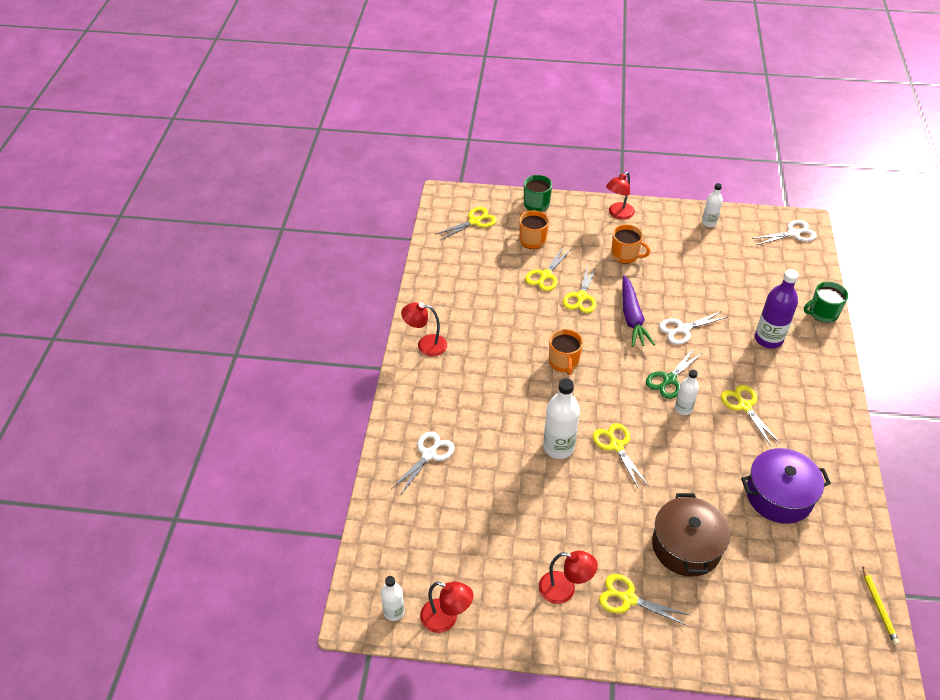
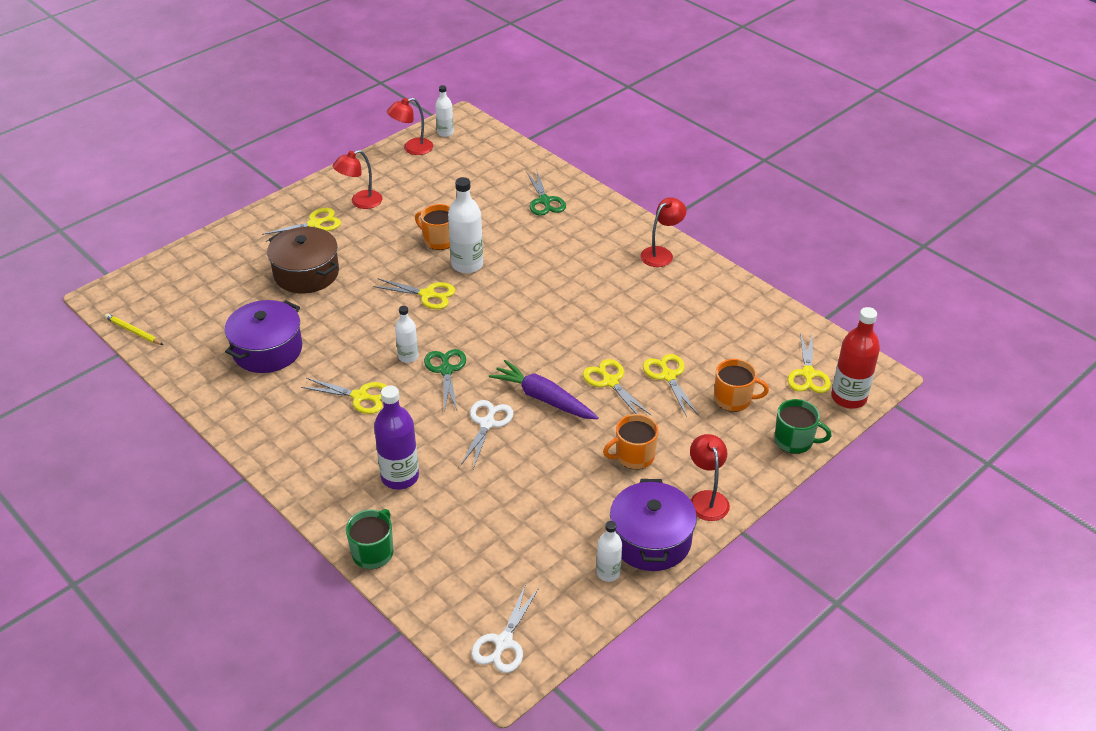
camera: 130 degrees right, 5 degrees down
(429, 454) = (544, 201): white scissors -> green scissors
(476, 199) = (848, 397): none -> red bottle
(564, 362) = (545, 319): orange mug -> orange mug (439, 240)
(670, 219) = (651, 540): none -> purple pot

